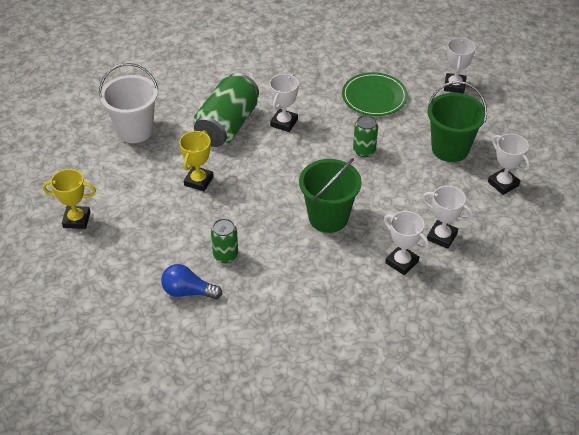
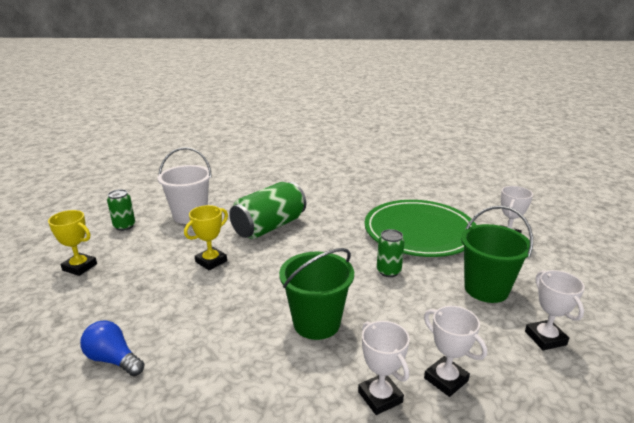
camera: 20 degrees right, 20 degrees down
(225, 255) = (182, 332): green can -> green can (124, 226)
(284, 123) = (321, 234): white trophy -> none
(374, 97) = (419, 232): green plate -> green plate, size x1.69

